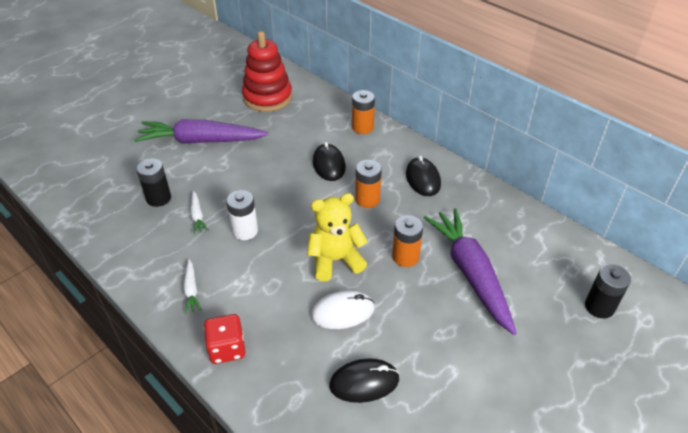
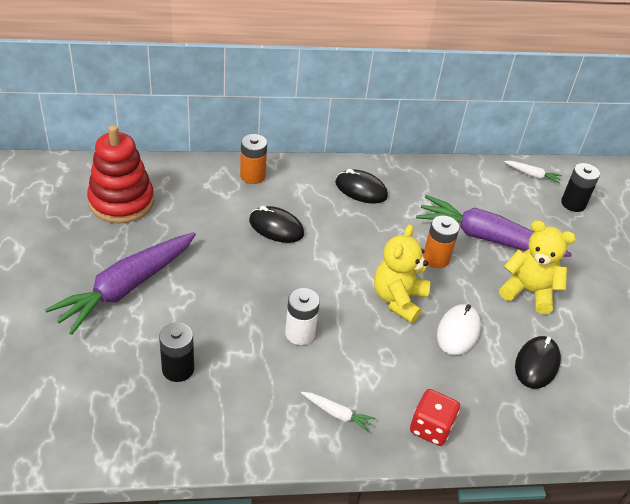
camera: 55 degrees left, 0 degrees up
(197, 216) = (240, 354): white carrot -> white carrot (532, 175)
(367, 199) = (348, 235): orange battery -> none
(443, 333) = (528, 291): none -> yellow teddy bear

